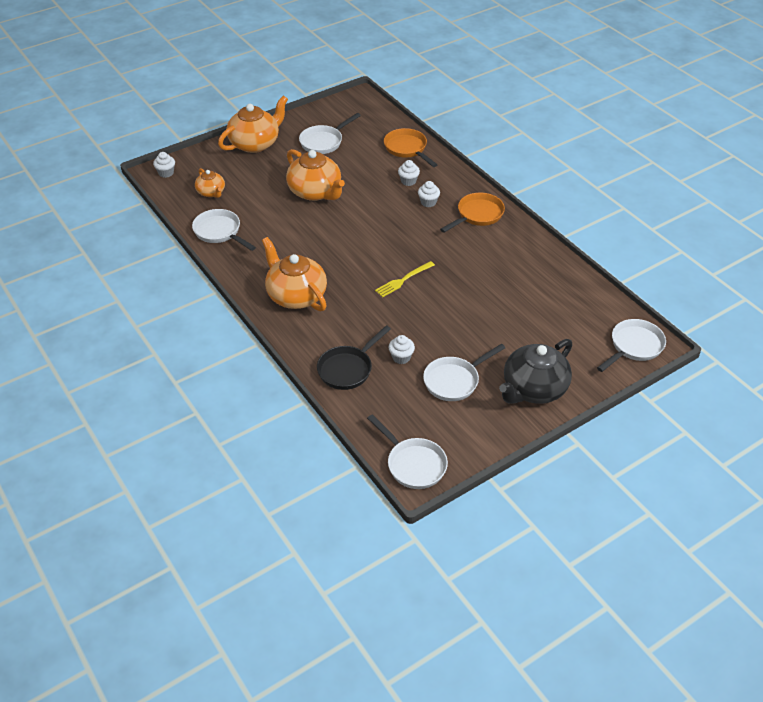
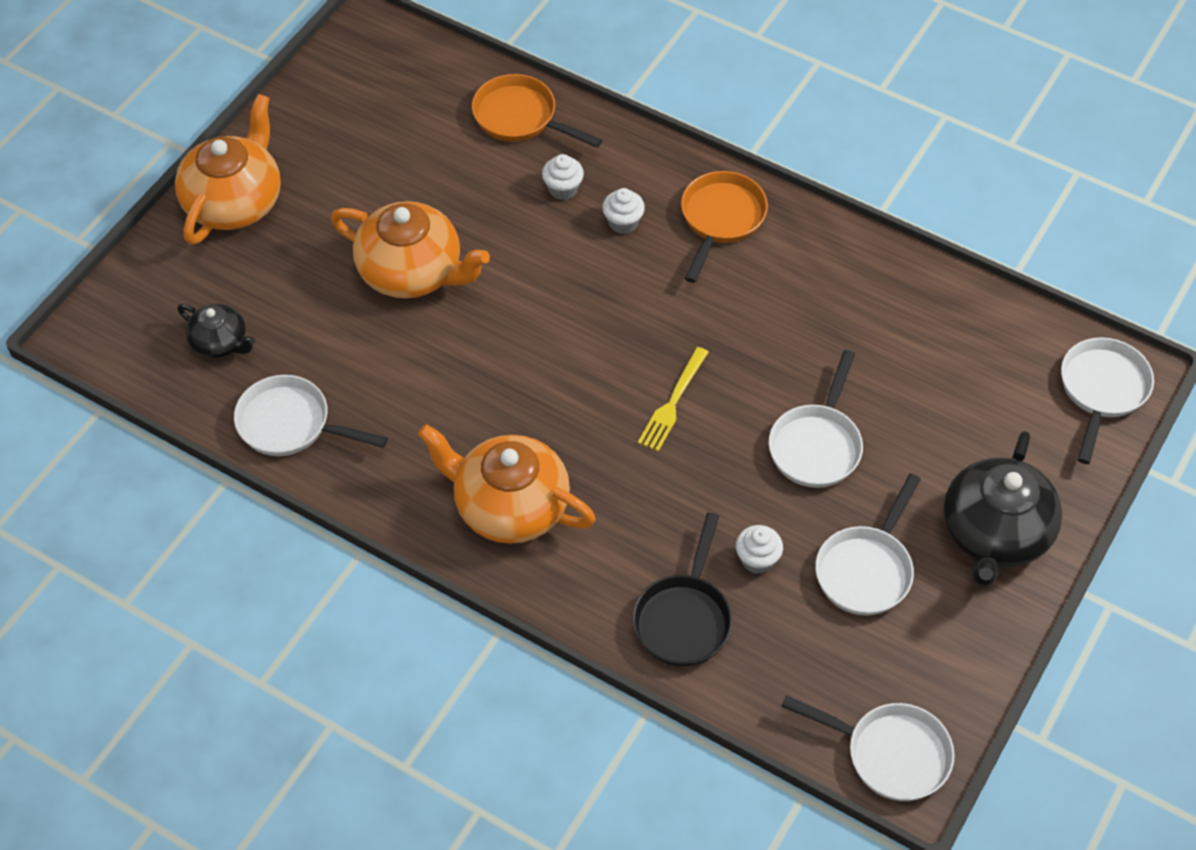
camera: 25 degrees left, 10 degrees up
(166, 173) = (105, 330): white cupcake -> none
(211, 192) = (220, 342): orange teapot -> black teapot
(324, 142) = (361, 154): white pan -> white pan (817, 445)

